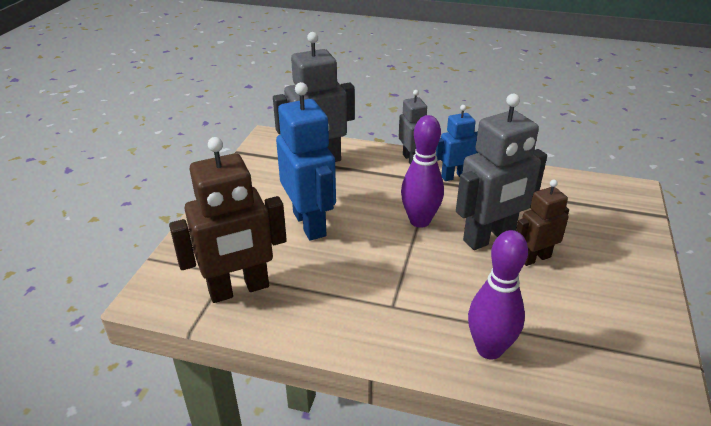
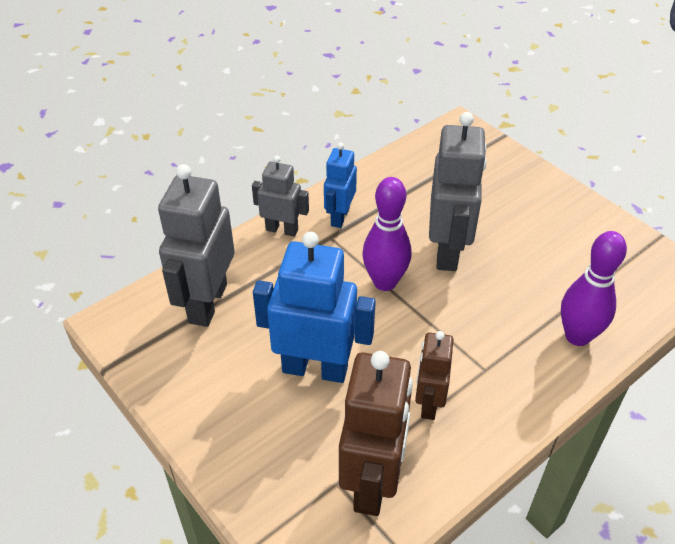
camera: 55 degrees left, 10 degrees up
(534, 258) = (495, 240): brown robot -> brown robot (428, 403)

